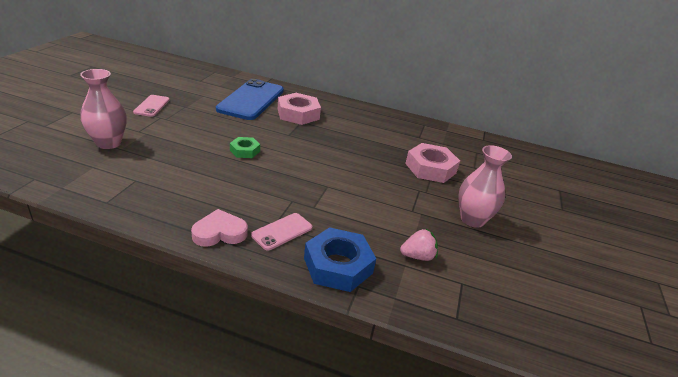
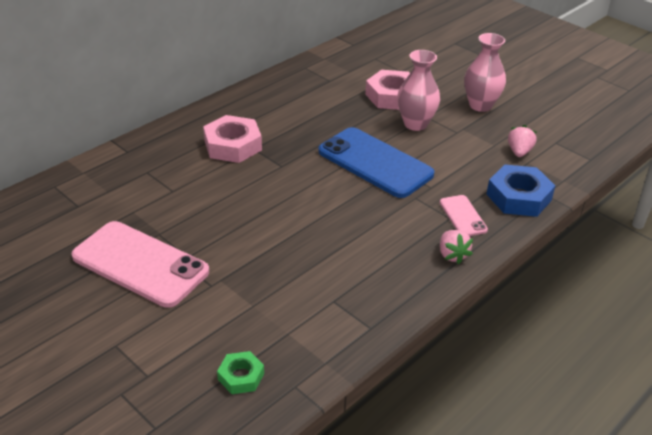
camera: 60 degrees left, 5 degrees up
(108, 143) = (232, 315): pink vase -> pink vase (415, 124)
(152, 106) = (140, 264): pink phone -> pink phone, size x2.07
(219, 233) = (452, 255): pink heart -> pink strawberry
(245, 151) = (304, 207): green nut -> green nut (241, 376)
(251, 100) = (172, 173): blue phone -> blue phone (375, 163)

